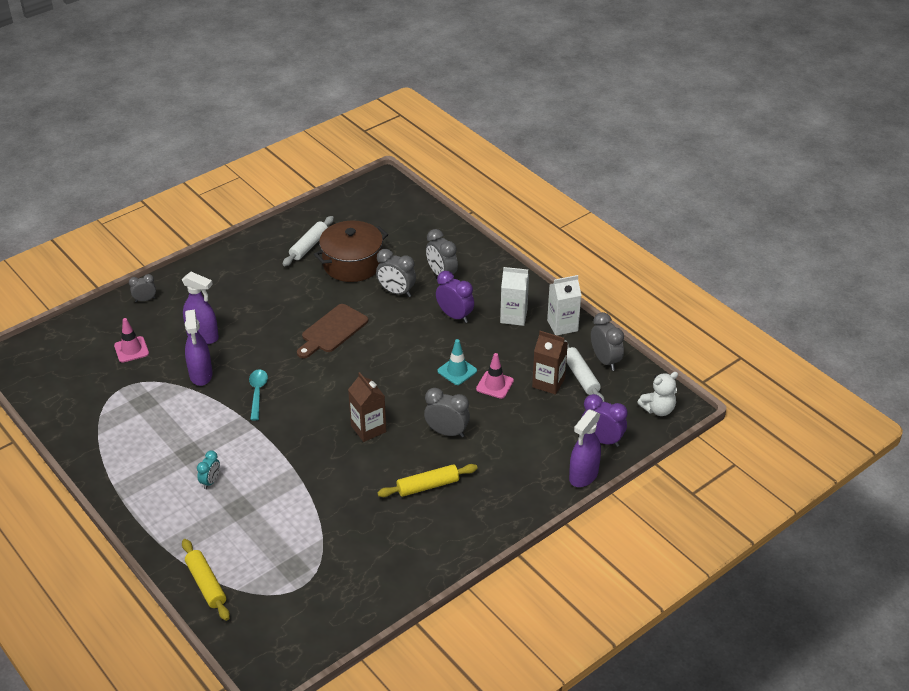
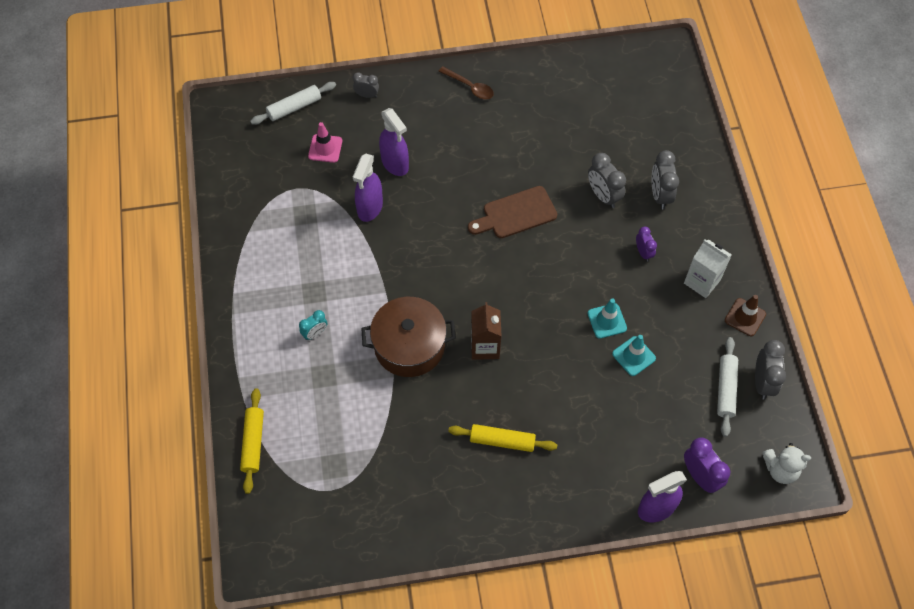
camera: 30 degrees right, 20 degrees up
(234, 262) = (470, 87): none -> brown spoon
(257, 393) = (408, 254): turquoise spoon -> none
(309, 246) = (550, 99): white rolling pin -> white rolling pin (294, 107)
(352, 264) = (580, 140): brown pot -> brown pot (409, 346)
(447, 432) = (555, 388): grey clock -> none
(454, 316) = (643, 252): purple clock -> purple clock, size x0.61
(494, 385) = (633, 356): pink traffic cone -> turquoise traffic cone
(548, 383) = (688, 380): brown carton -> none
(562, 325) = (745, 317): white carton -> brown traffic cone

